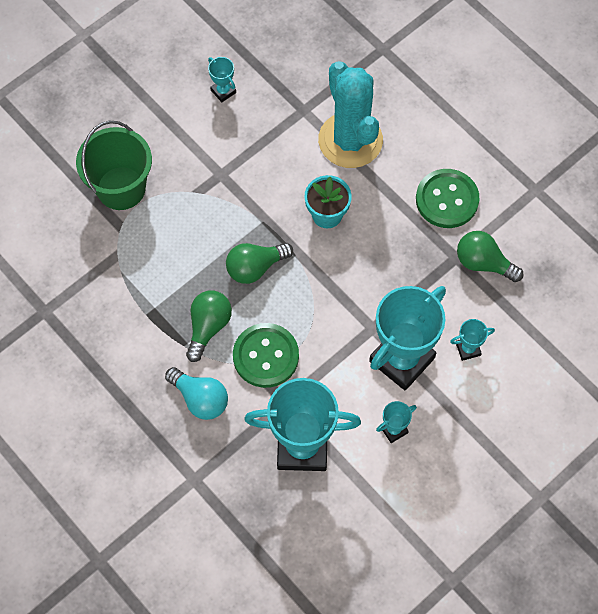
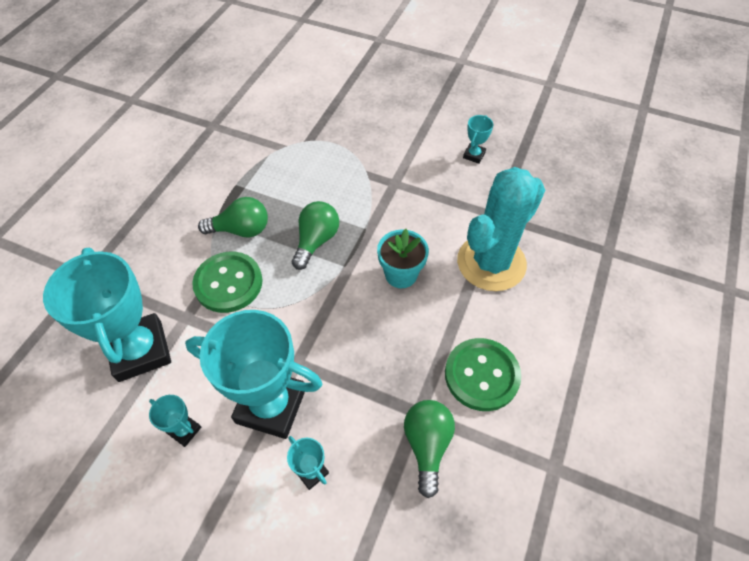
camera: 65 degrees right, 10 degrees down
(121, 188) = (343, 128): green bucket -> none
(200, 399) = (167, 251): turquoise light bulb -> none
(255, 267) = (316, 241): green light bulb -> green light bulb turned 75 degrees clockwise

